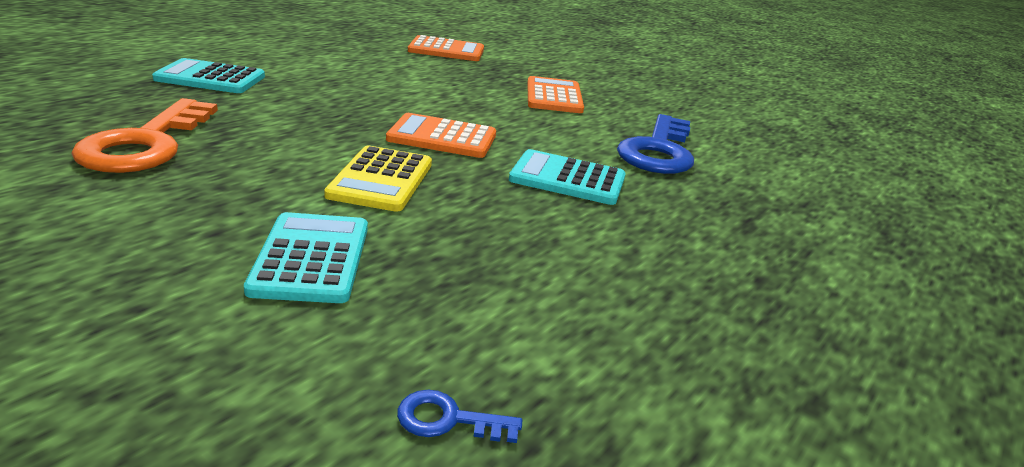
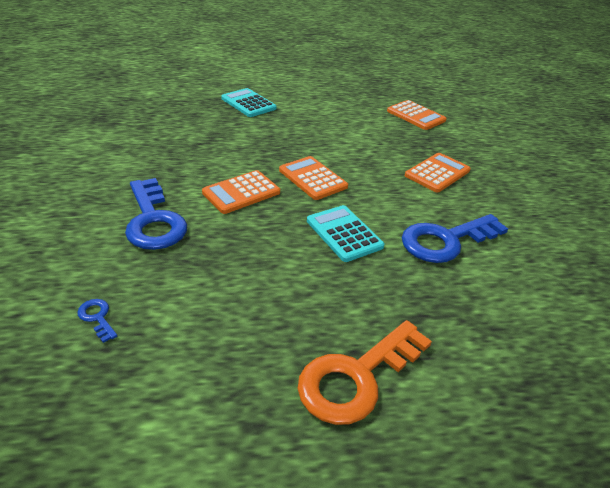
camera: 45 degrees right, 10 degrees up
(146, 144) = (172, 135): orange key -> orange key (357, 377)
(311, 258) = (154, 220): turquoise calculator -> blue key
(381, 180) = (241, 192): yellow calculator -> orange calculator

